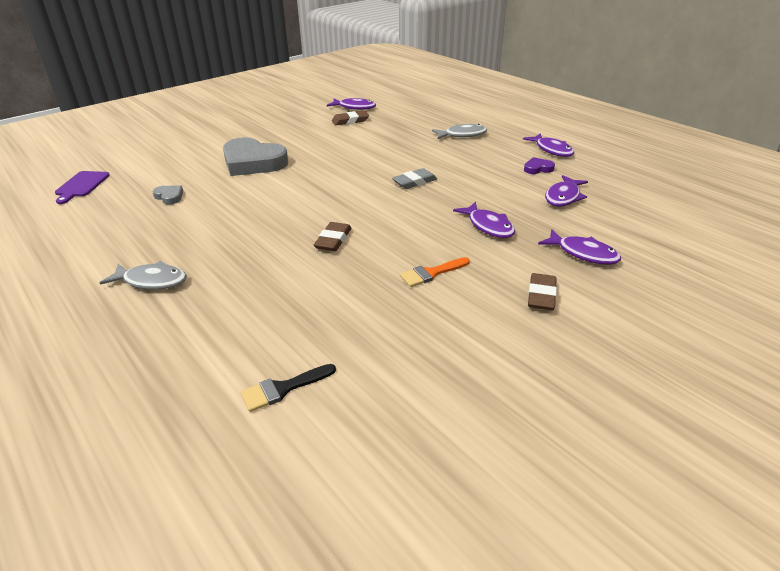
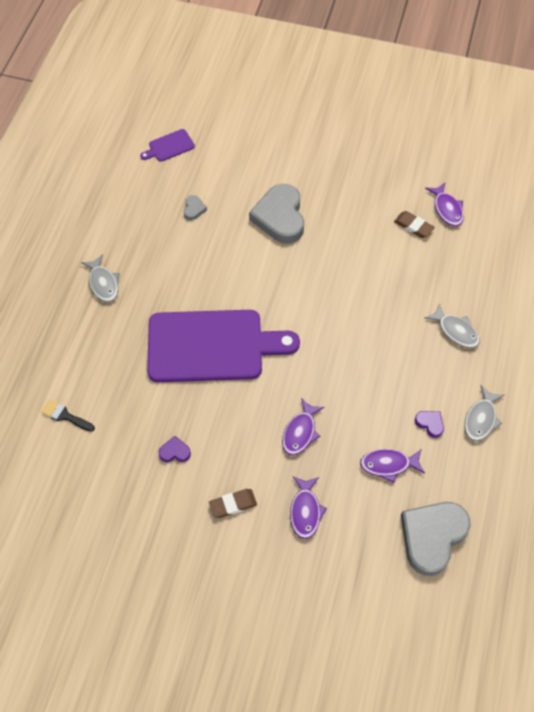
camera: 55 degrees right, 25 degrees up
(333, 240) = (212, 346): brown eraser -> purple cutting board
(414, 182) = (333, 345): grey eraser -> none
(431, 273) = (214, 427): orange brush -> none
(435, 312) = (175, 452): none -> purple heart
(552, 150) = (481, 419): purple fish -> grey fish
(654, 201) = (432, 537): none -> grey heart

